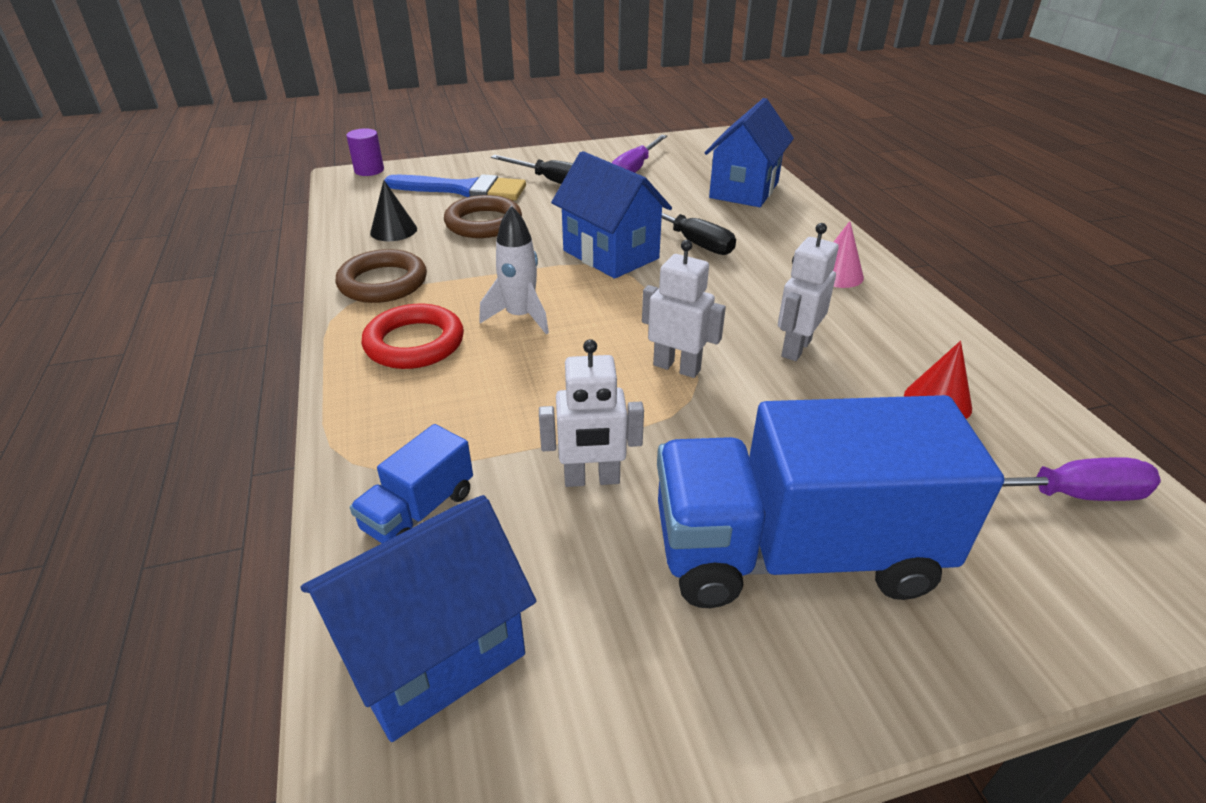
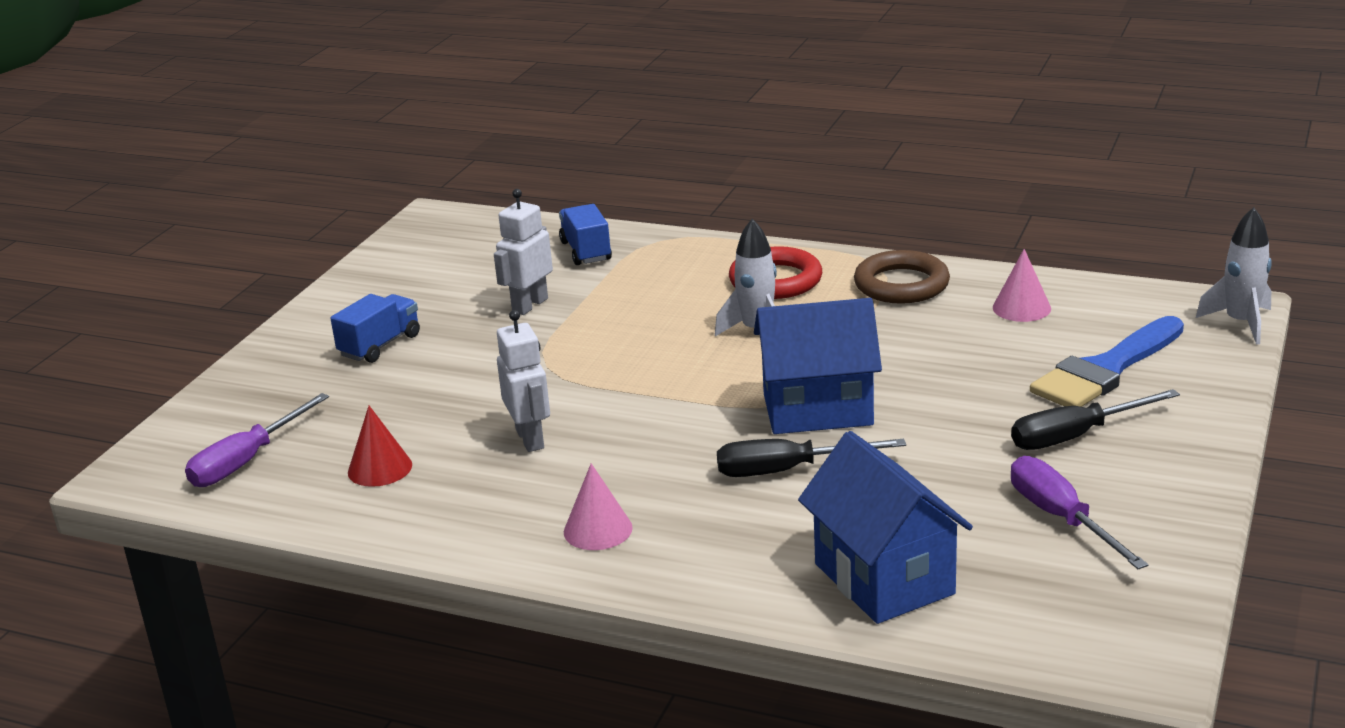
camera: 130 degrees right, 10 degrees down
(369, 170) = (1241, 323): purple cylinder -> white rocket
(393, 230) = (1021, 308): black cone -> pink cone
(433, 654) = (487, 238): blue house -> none
(483, 223) = (986, 359): brown ring -> none
(677, 367) = (589, 374): white robot -> none
(795, 552) = (380, 345): blue truck -> blue truck, size x0.45

